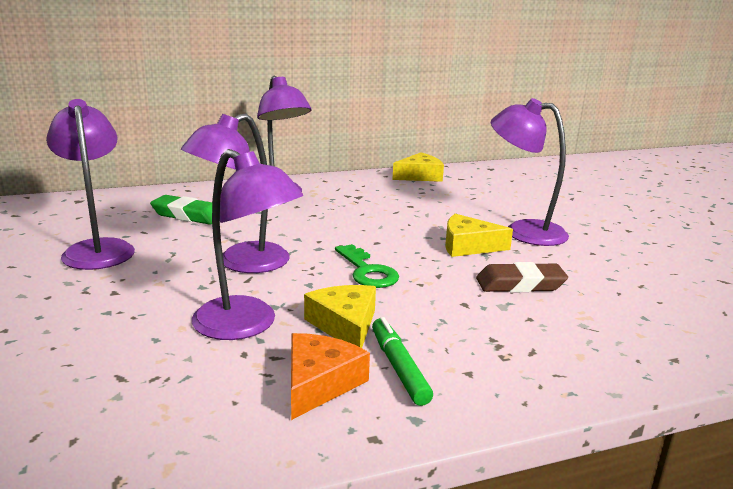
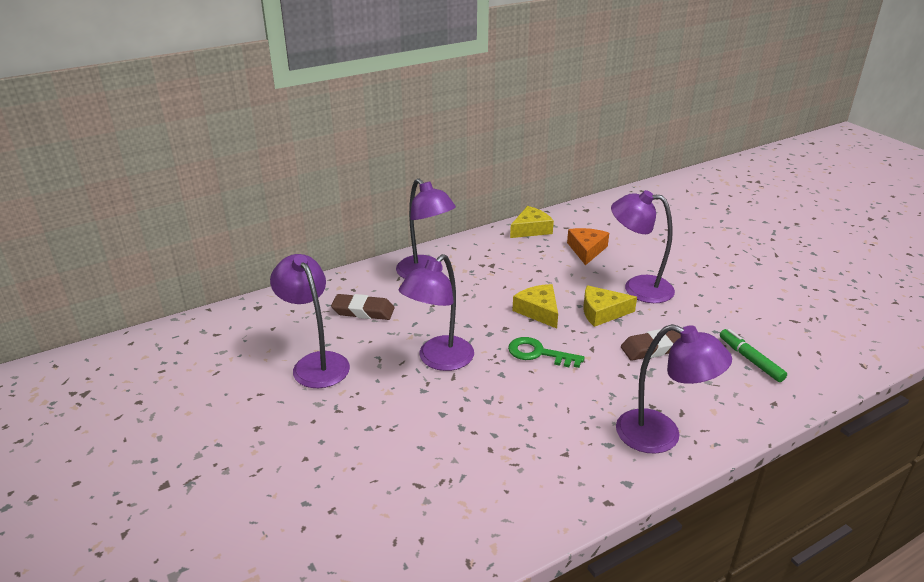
camera: 10 degrees left, 10 degrees up
(188, 215) = (363, 311): green eraser -> brown eraser
(247, 325) = (478, 423): purple lamp -> purple lamp (661, 436)
(319, 383) = (554, 465): orange cheese -> orange cheese (586, 250)
(345, 325) = (547, 411): yellow cheese -> yellow cheese (539, 311)
(367, 271) = (538, 353): green key -> green key turned 150 degrees clockwise
(398, 367) = (599, 443): green marker -> green marker (750, 360)

